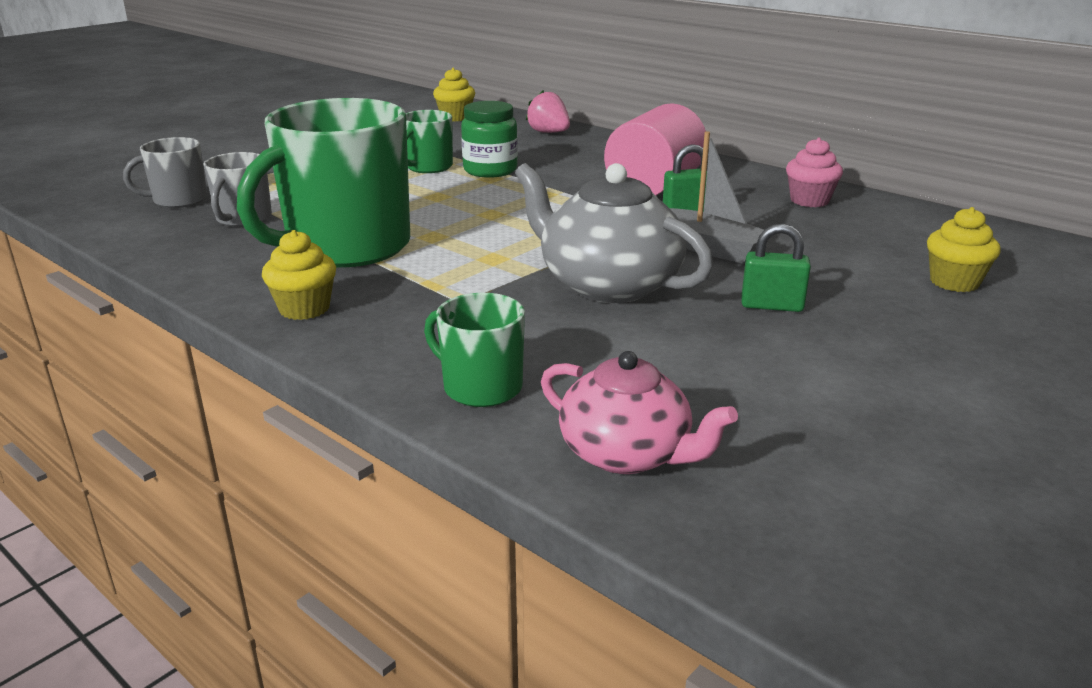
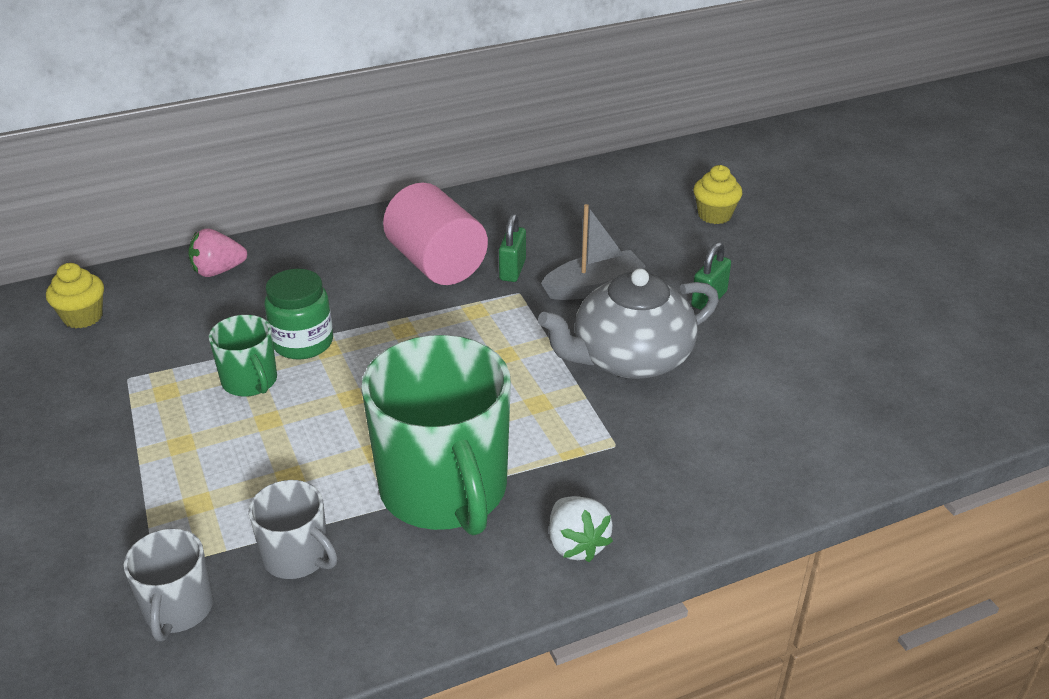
camera: 65 degrees left, 10 degrees up
(304, 309) = (576, 544): yellow cupcake -> white strawberry
(480, 387) = (767, 472): green mug -> none
(627, 454) = (877, 431): pink teapot -> none
(809, 201) = (534, 206): pink cupcake -> none

